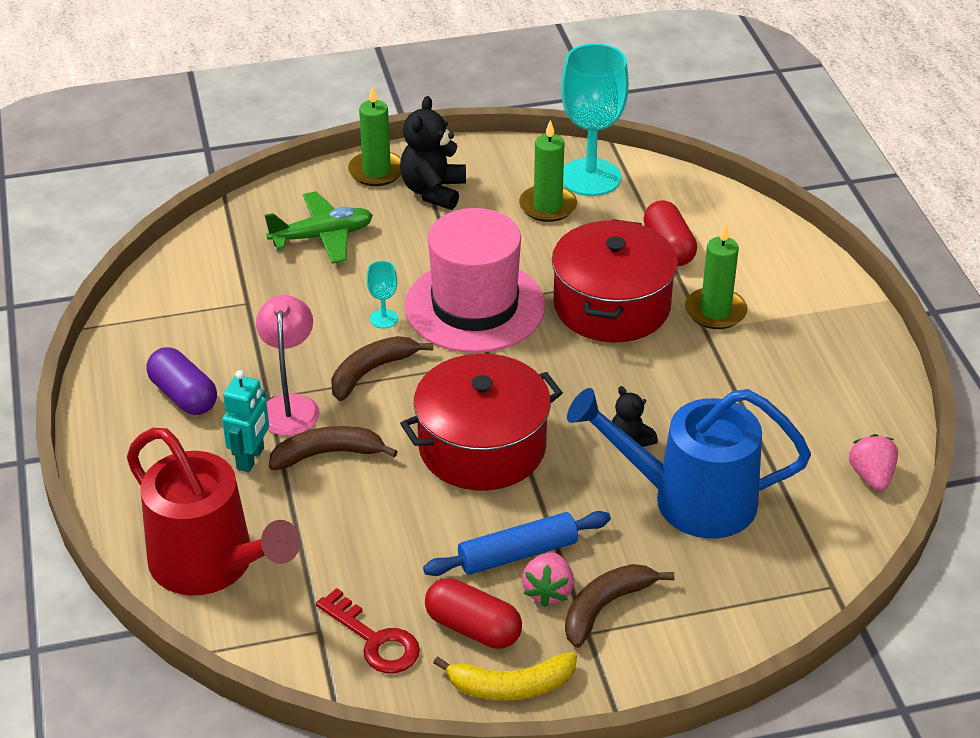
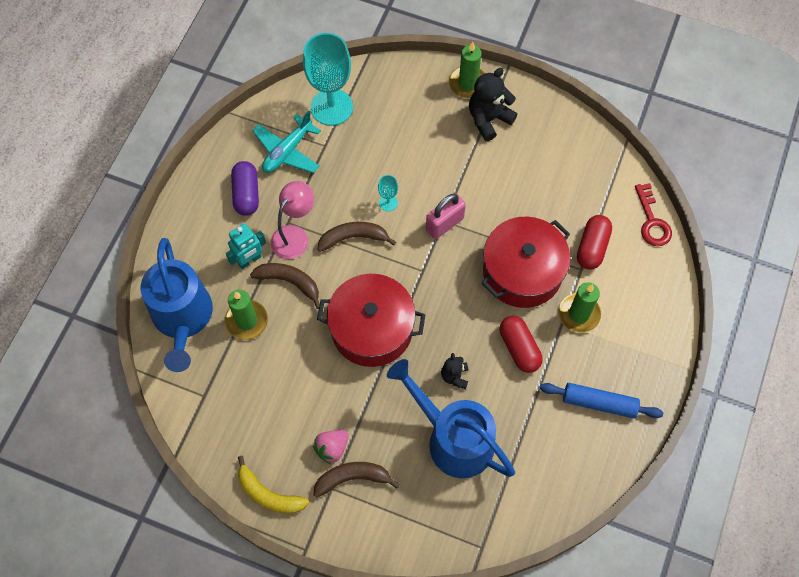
camera: 35 degrees right, 25 degrees up
(201, 329) = (287, 151): none -> turquoise plane
(212, 565) = (183, 319): red watering can -> blue watering can
(322, 237) = (400, 119): green plane -> none
(375, 640) = (225, 420): red key -> red key (652, 221)
(473, 628) = (277, 445): red capsule -> red capsule (519, 348)
(475, 306) = (444, 224): pink hat -> pink padlock
(517, 554) = (335, 413): blue rolling pin -> blue rolling pin (599, 403)
(548, 206) = (546, 171): green candle -> green candle (246, 321)
(590, 177) = (590, 162): turquoise goblet -> turquoise goblet (331, 107)
(871, 476) = (567, 490): pink strawberry -> none

